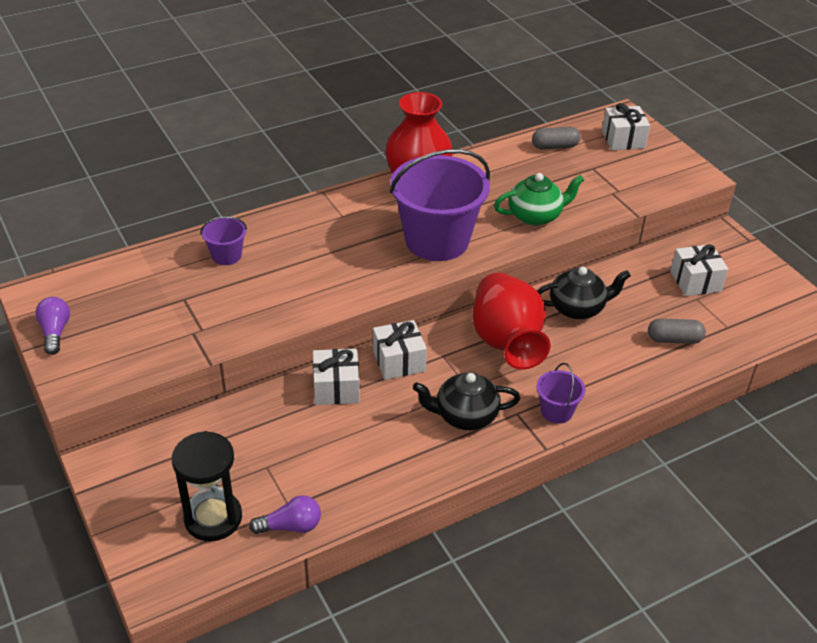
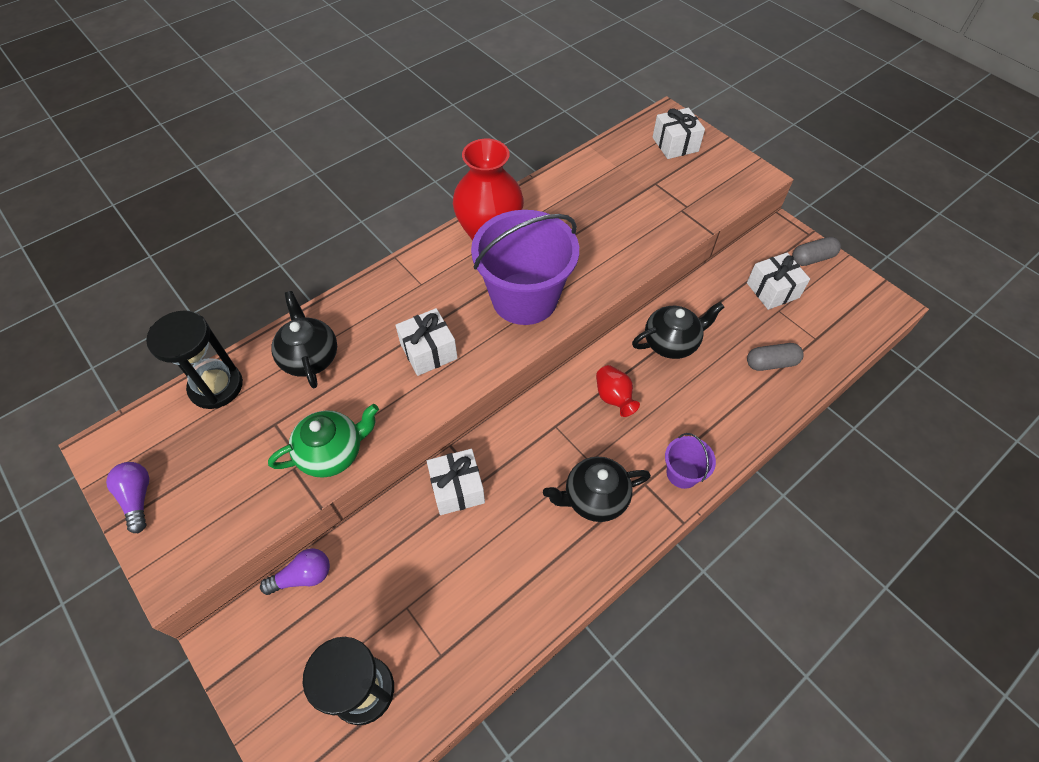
camera: 10 degrees left, 15 degrees up
(139, 264) = (216, 386): none -> black hourglass
(226, 255) = (310, 357): purple bucket -> black teapot
(290, 526) = (448, 682): purple light bulb -> purple light bulb (303, 576)
(399, 361) = (513, 441): white gift -> white gift (429, 351)
(506, 343) = (614, 398): red vase -> red vase, size x0.48
(535, 216) = (615, 250): green teapot -> green teapot (332, 452)
(555, 146) = (612, 163): grey capsule -> grey capsule (812, 258)

